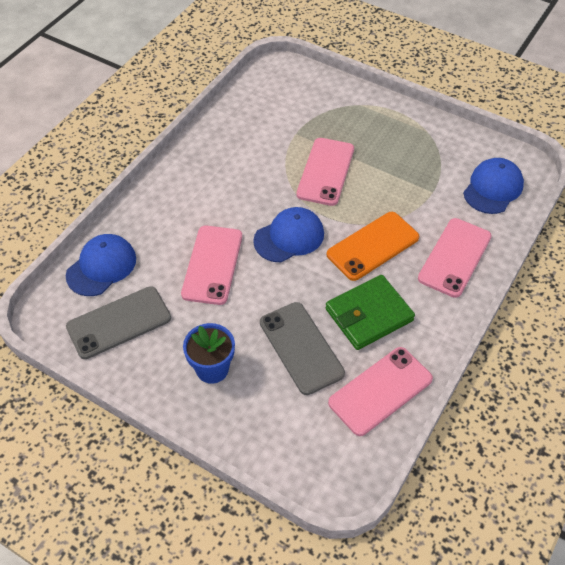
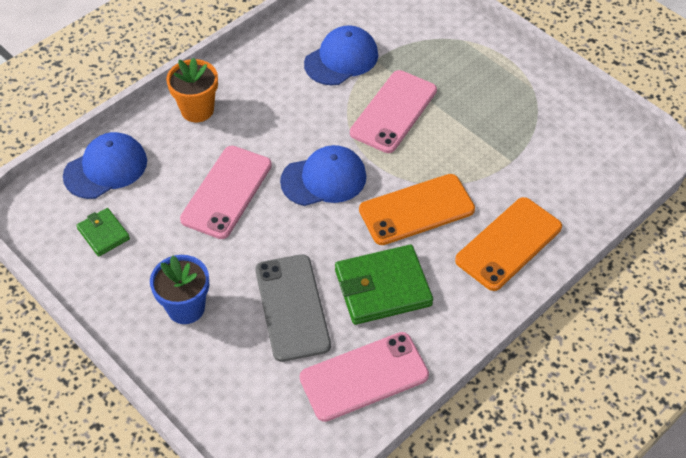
camera: 15 degrees right, 0 degrees up
(119, 322) = (103, 234): grey phone -> green wallet
(163, 202) = (197, 110): none -> orange flower pot
(454, 257) = (508, 243): pink phone -> orange phone
(493, 188) = (587, 171): blue cap -> blue cap (341, 59)

